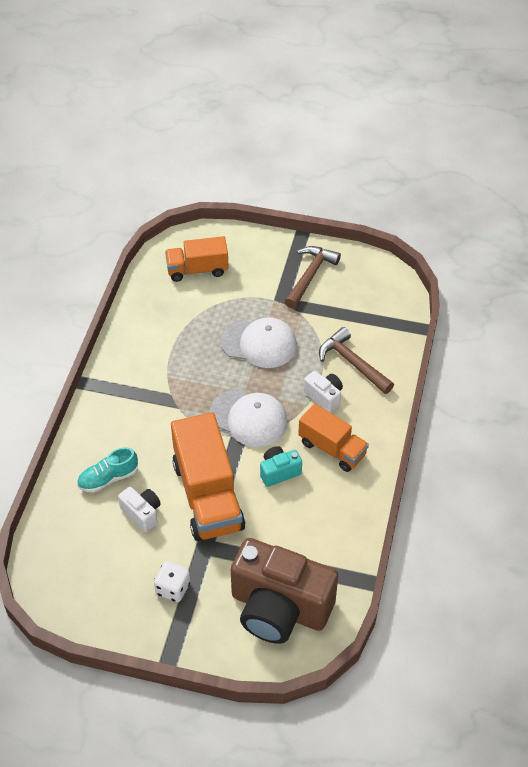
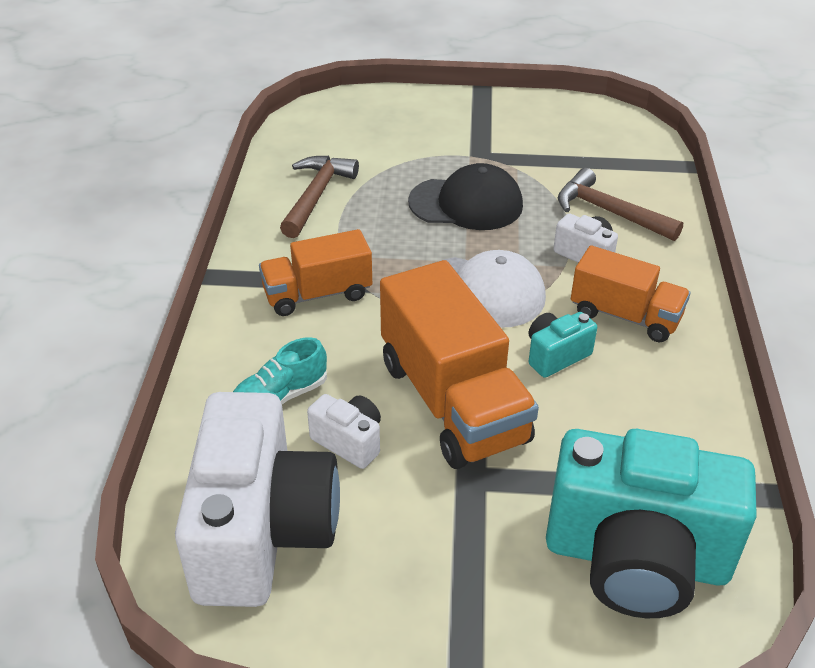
camera: 10 degrees left, 10 degrees down
(83, 562) = (262, 532): none -> white camera
(173, 588) = (436, 553): white dice -> none
(197, 270) = (352, 134): orange truck -> orange truck (317, 294)
(259, 343) = (466, 204): white cap -> black cap
(279, 608) = (636, 558): brown camera -> turquoise camera
(310, 276) = (510, 127): brown hammer -> brown hammer (316, 195)

